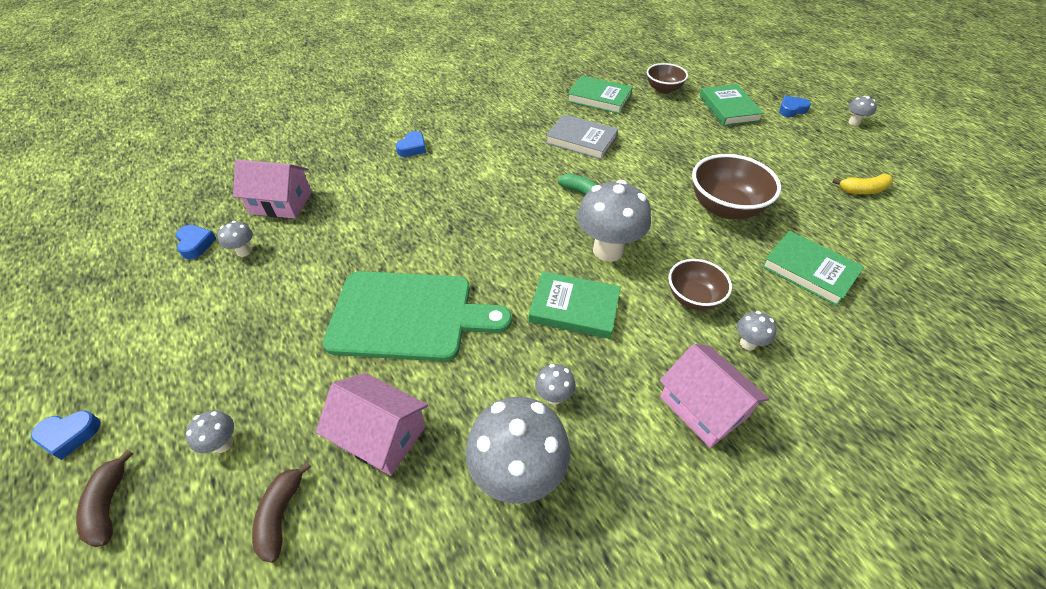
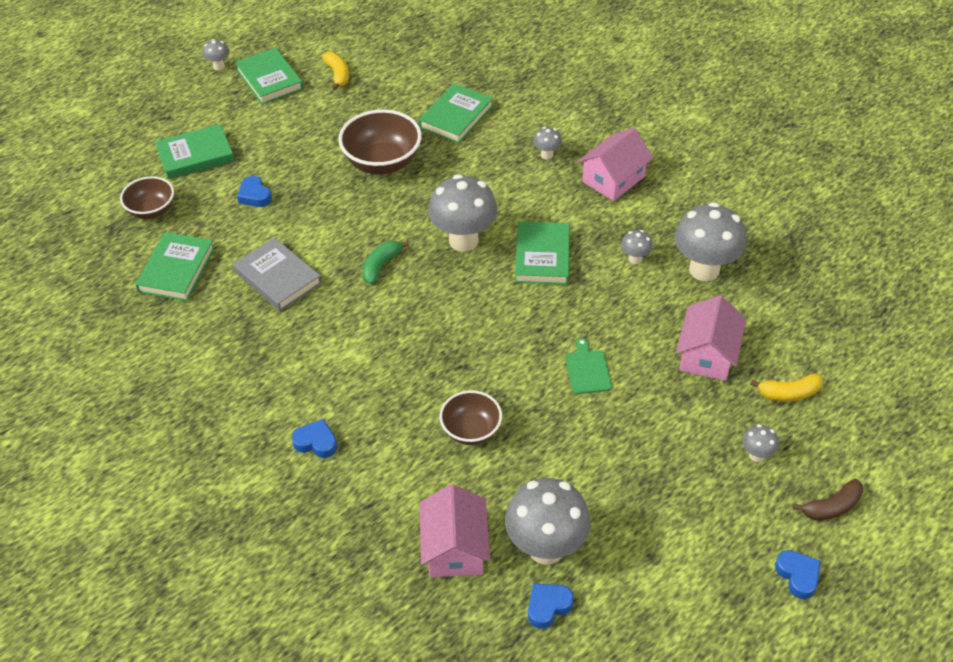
camera: 100 degrees left, 0 degrees up
(244, 251) = (546, 548): grey mushroom -> grey mushroom, size x2.21
(281, 515) = (788, 393): brown banana -> yellow banana
(408, 315) = (587, 370): green cutting board -> green cutting board, size x0.40
(581, 140) = (277, 278): grey book -> grey book turned 60 degrees counterclockwise
(693, 298) = (508, 184): brown bowl -> brown bowl (471, 430)
(791, 110) = (195, 107): blue heart -> blue heart (254, 196)
(842, 148) = (269, 79): none -> green book

